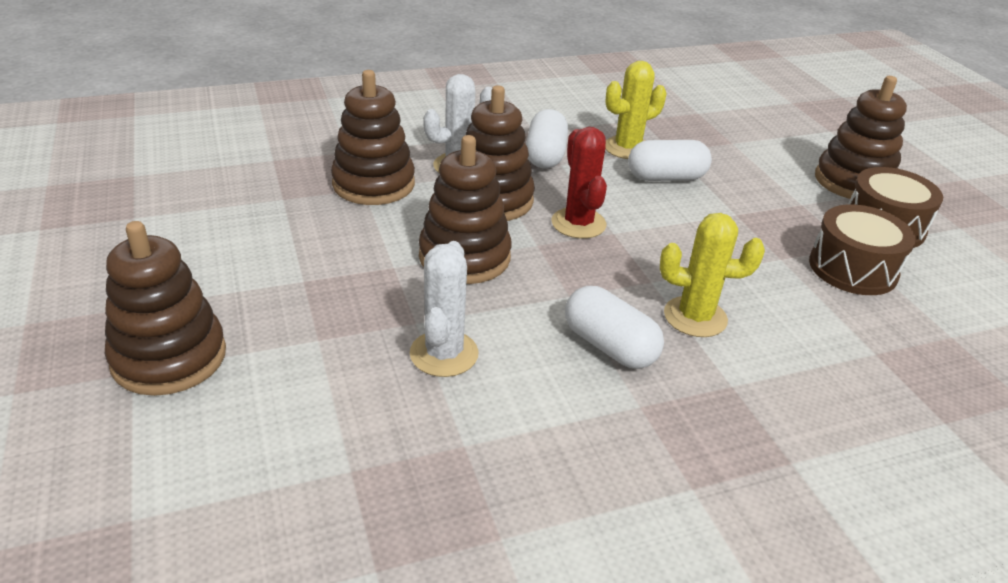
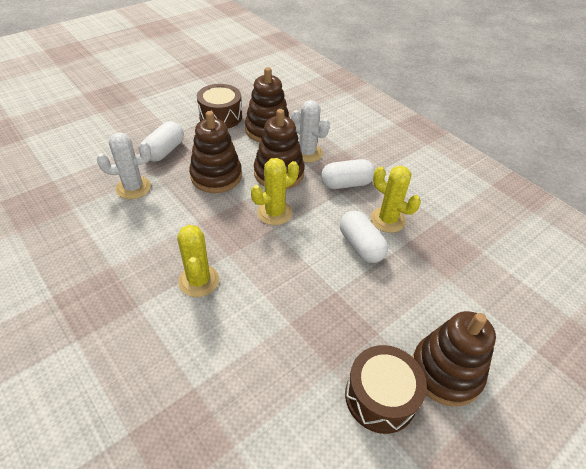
camera: 70 degrees right, 10 degrees up
(169, 357) = (110, 117): brown stacking toy -> none
(578, 223) = (274, 213): red cactus -> yellow cactus
(609, 346) = (158, 246): white capsule -> white capsule (164, 151)
(853, 268) = (299, 372): brown drum -> brown drum (220, 116)

